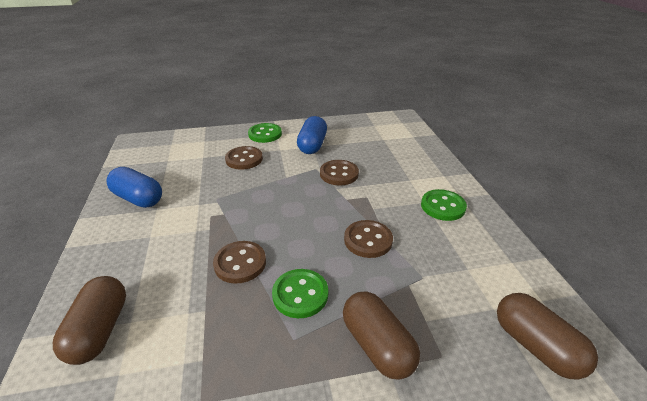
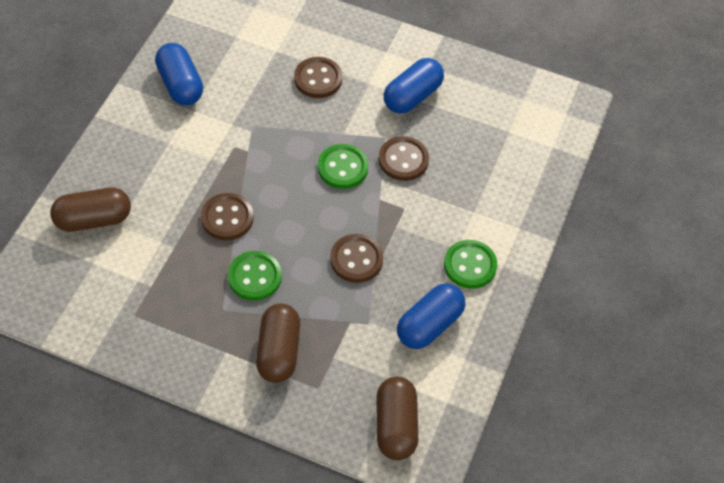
camera: 30 degrees right, 20 degrees up
(100, 330) = (93, 219): brown capsule -> brown capsule turned 45 degrees clockwise
(265, 134) = (372, 45): green button -> green button (342, 168)
(463, 254) = (429, 325): none -> blue capsule

